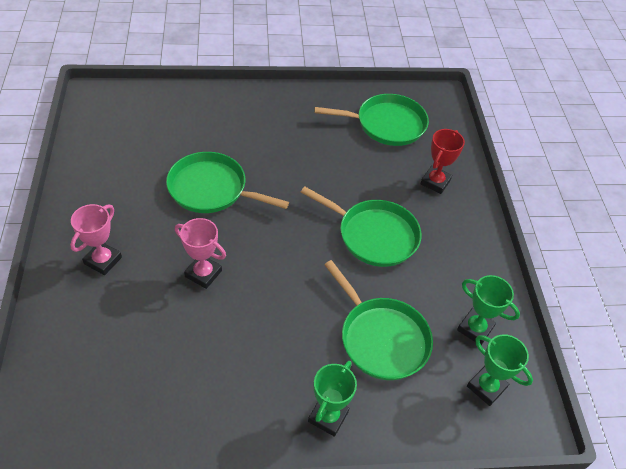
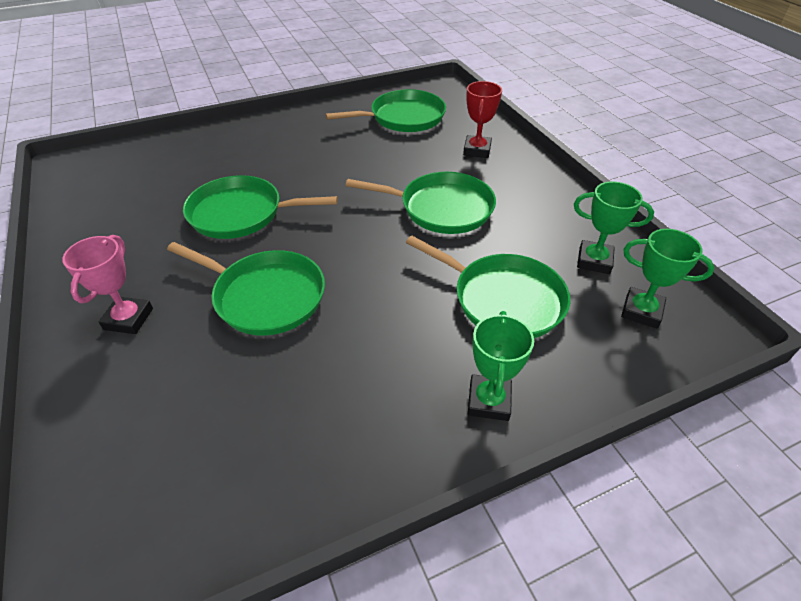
camera: 15 degrees left, 5 degrees down
(203, 273) = (265, 296): pink trophy -> green pan

